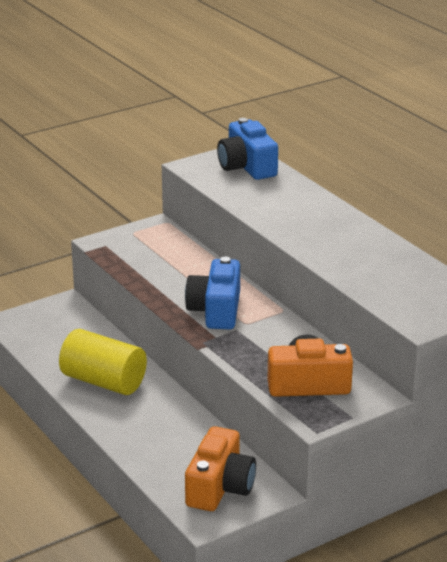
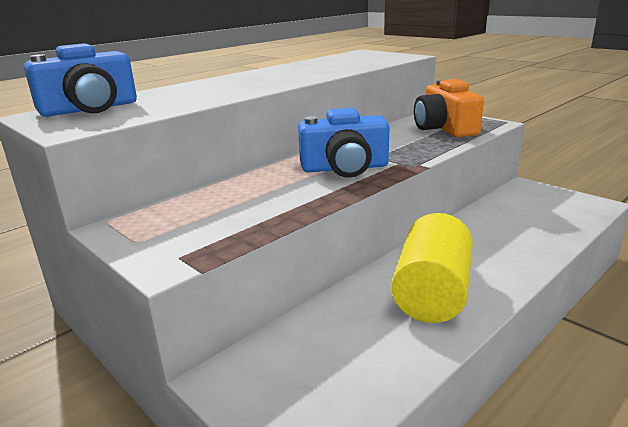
camera: 100 degrees left, 5 degrees down
(220, 487) = (545, 204): orange camera -> none

